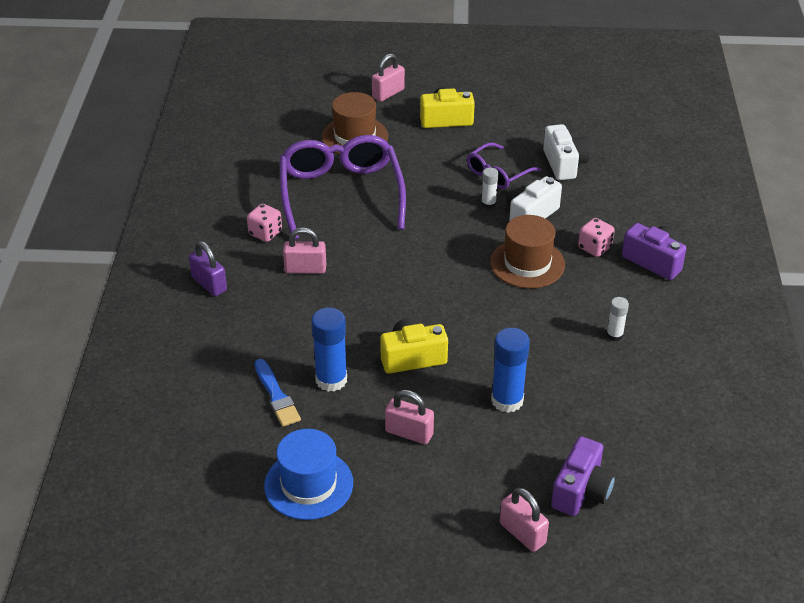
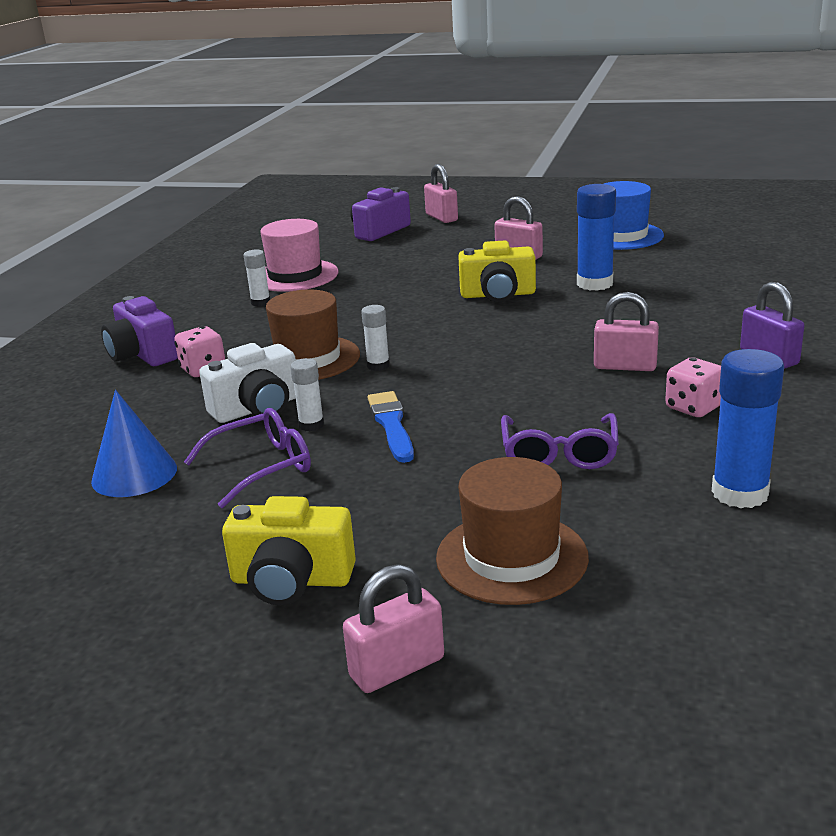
camera: 165 degrees left, 15 degrees down
(276, 396) = (657, 276): blue brush -> blue brush (391, 425)
(340, 194) = (559, 454): purple glasses -> purple glasses, size x0.52
(473, 259) = (378, 366): none -> white glue stick
(507, 400) = (411, 269): blue glue stick -> blue glue stick (740, 493)
(564, 164) = (134, 474): white camera -> blue cone
(613, 383) = (295, 276): none -> pink hat

